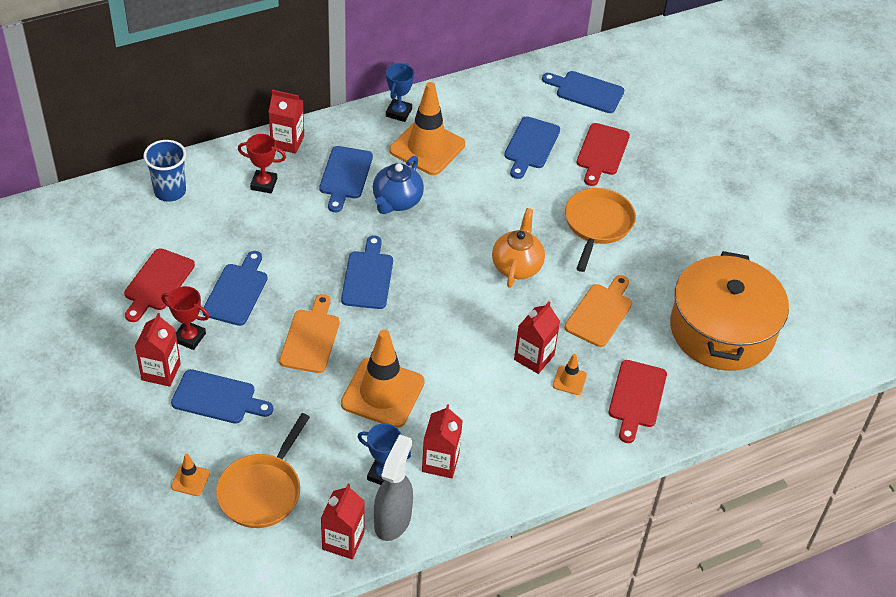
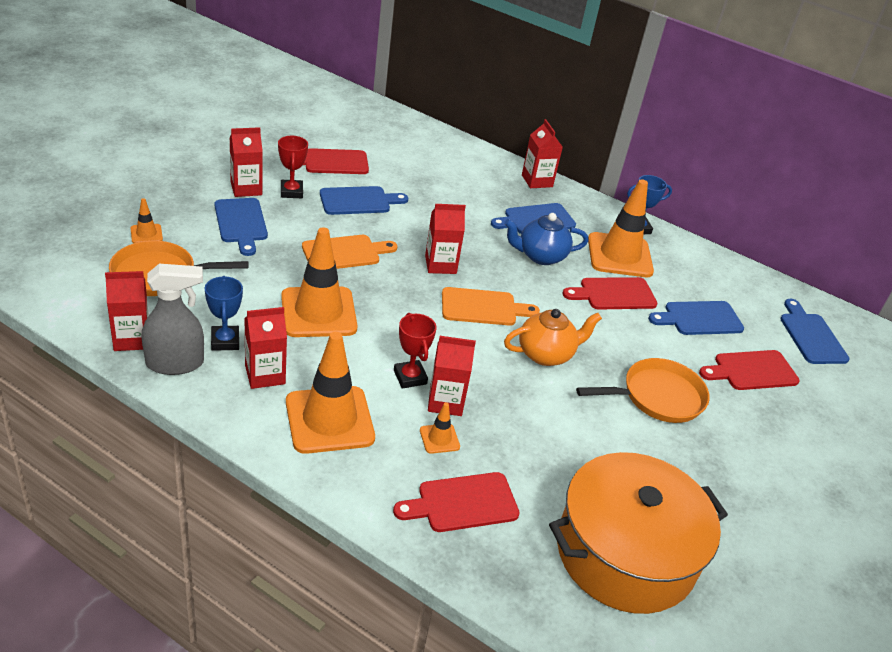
camera: 55 degrees right, 10 degrees down
(170, 191) = (426, 142): blue cup -> none
(264, 184) = (481, 182): red trophy -> red trophy (410, 377)
(368, 277) = (440, 265): blue cutting board -> red carton
(472, 181) = (614, 294): none -> red cutting board
(514, 440) = (329, 420): none -> orange traffic cone
(600, 313) = (548, 435): orange cutting board -> orange cutting board (483, 307)

